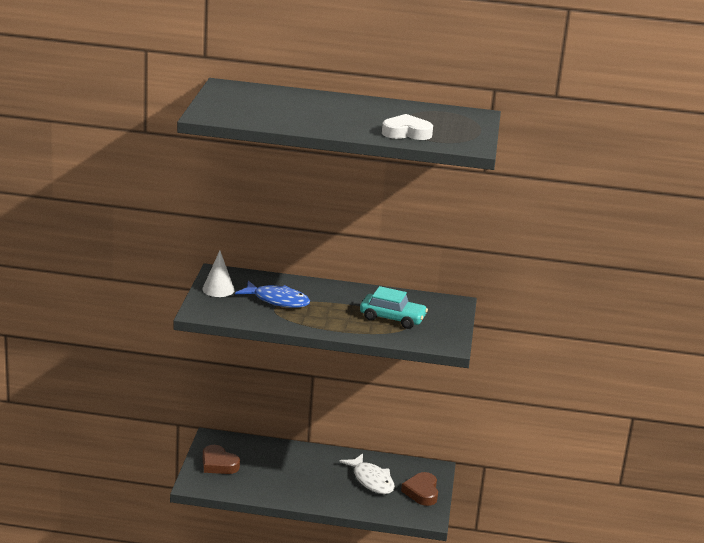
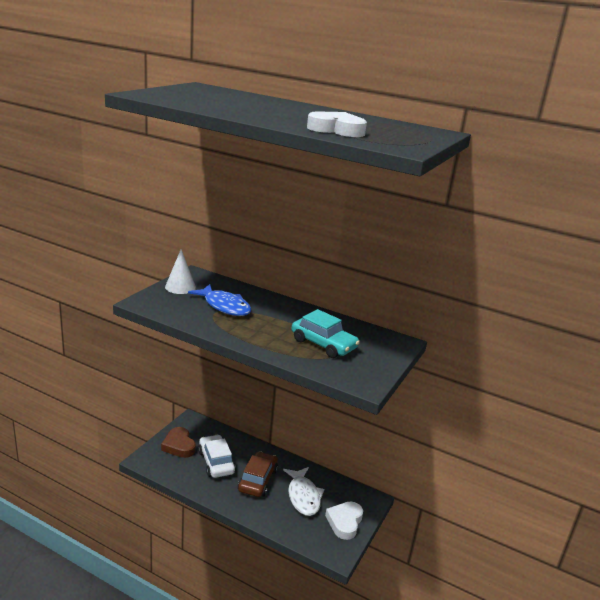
camera: 20 degrees right, 0 degrees up
(267, 470) = (216, 462): none -> white car
(319, 476) = (258, 480): none -> brown car
(421, 492) = (344, 522): brown heart -> white heart

